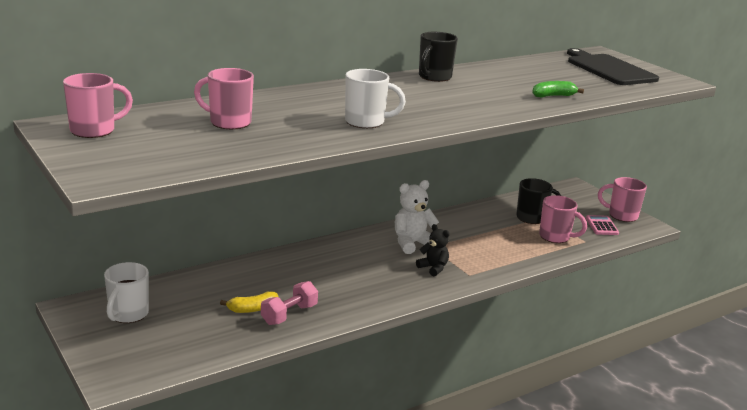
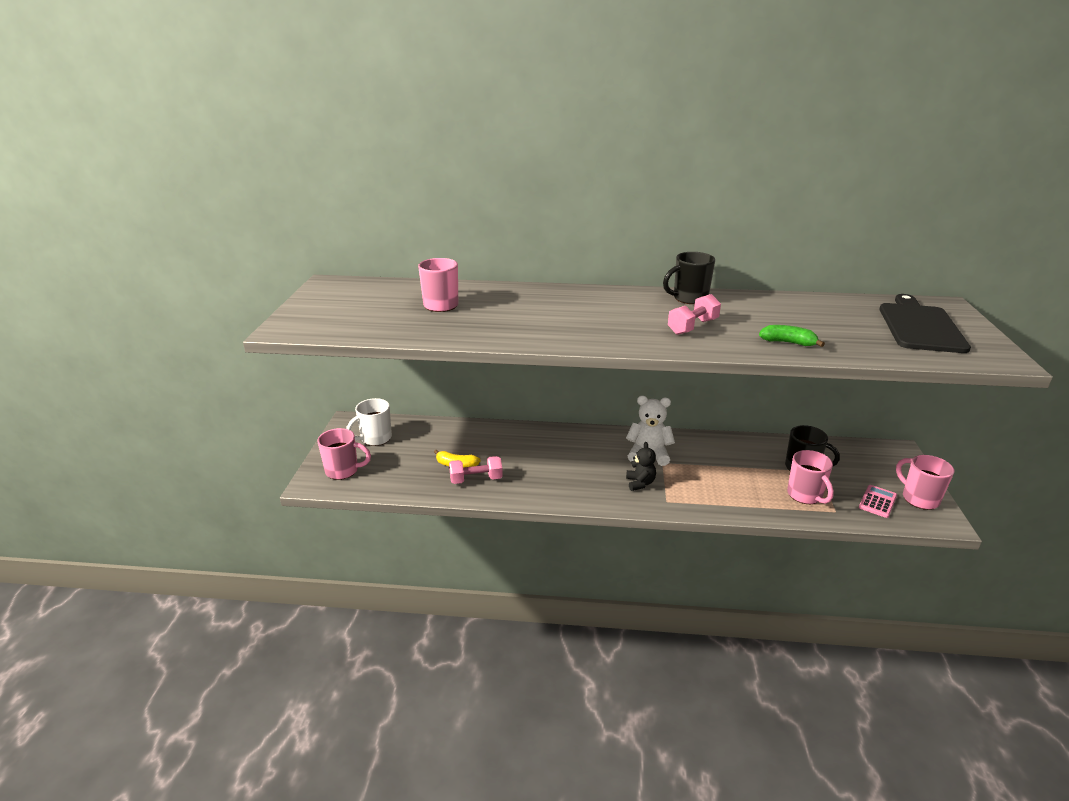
camera: 40 degrees right, 5 degrees up
(94, 130) = (343, 292): pink mug -> pink mug (343, 471)
(366, 122) = (547, 328): white mug -> none
(473, 98) = (692, 327): none -> pink dumbbell

